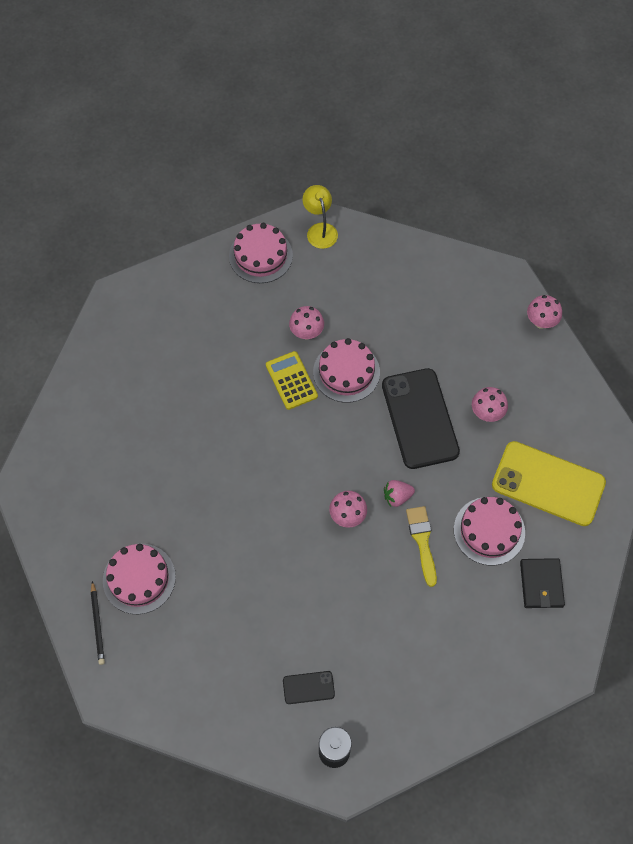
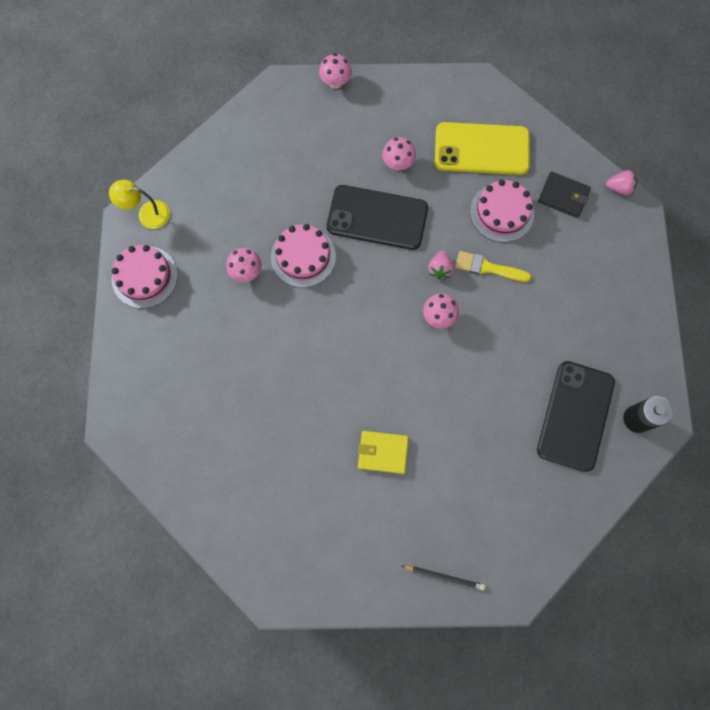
camera: 65 degrees left, 10 degrees up
(139, 578) = (417, 521): pink cake -> none
(191, 521) = (383, 452): none -> yellow wallet
(291, 380) = (288, 306): yellow calculator -> none
(308, 687) = (575, 416): black phone -> black phone, size x2.25
(548, 483) = (481, 149): yellow phone -> yellow phone turned 45 degrees clockwise
(583, 638) = (619, 188): none -> pink strawberry

